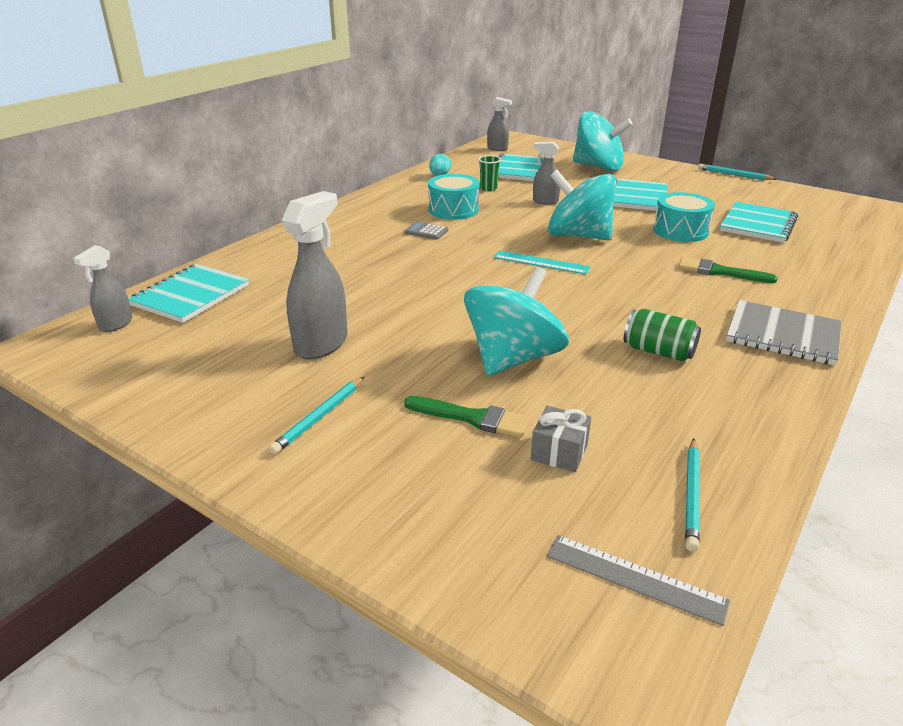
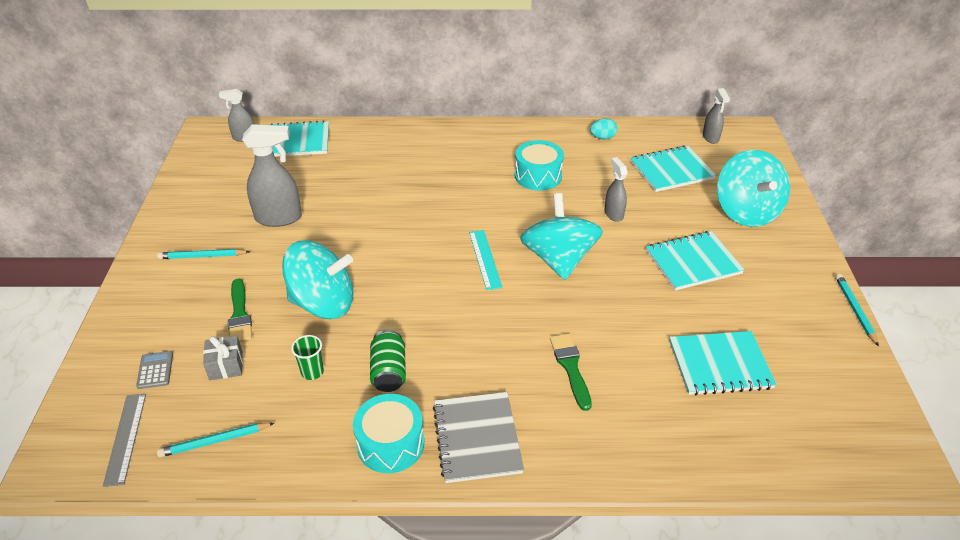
camera: 55 degrees right, 10 degrees up
(426, 231) = (482, 182): grey calculator -> grey calculator (155, 370)
(488, 188) = (605, 173): green cup -> green cup (312, 372)
(680, 231) = (640, 316): turquoise drum -> turquoise drum (390, 444)

